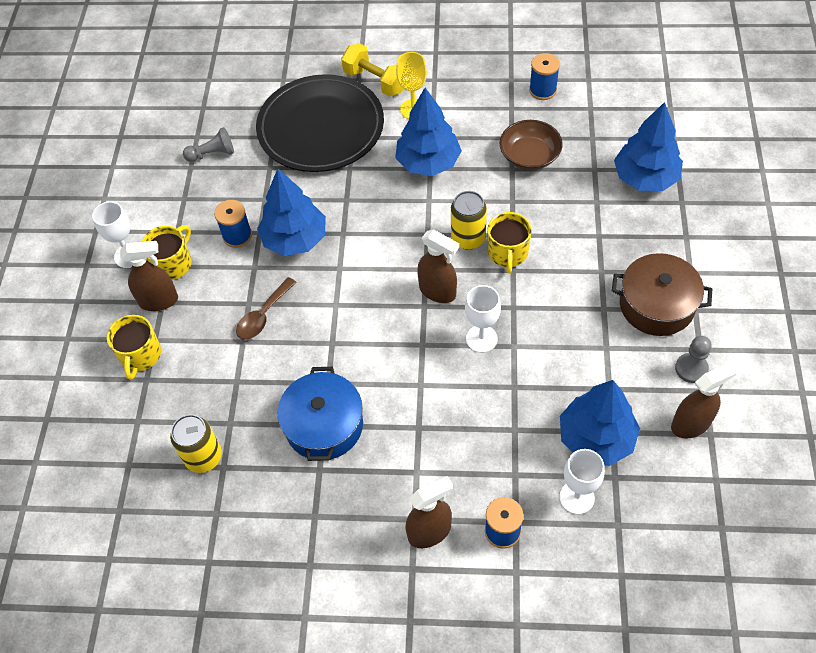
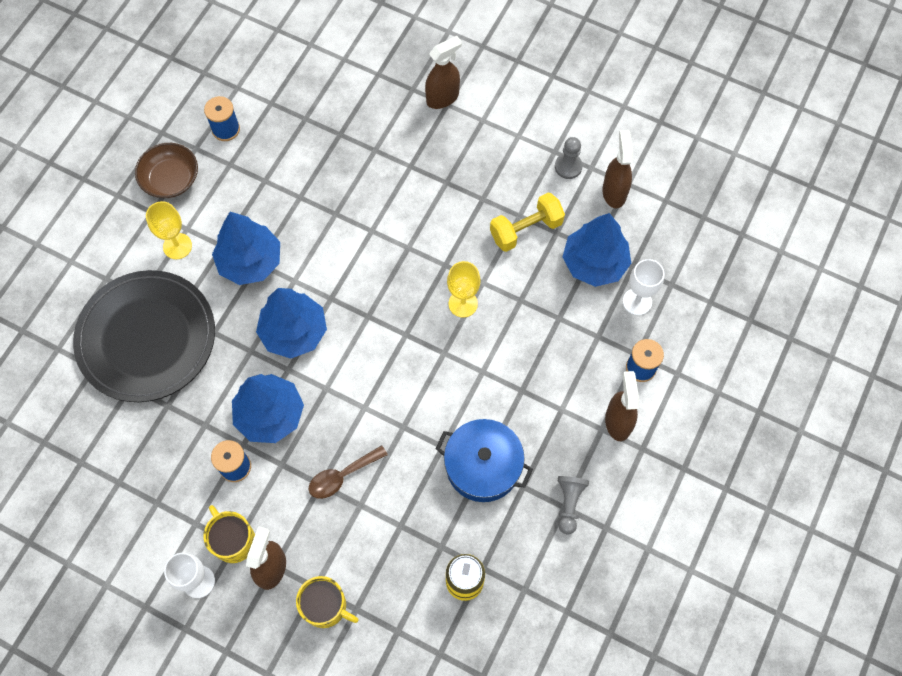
camera: 70 degrees left, 10 degrees up
(212, 154) = (115, 454): grey pawn -> grey pawn (569, 504)
(263, 316) = (342, 476): brown spoon -> brown spoon turned 90 degrees clockwise
(375, 81) = (119, 264): yellow dumbbell -> yellow dumbbell (526, 230)
(438, 291) = (397, 316): brown spray bottle -> brown spray bottle (443, 98)
(468, 238) = (355, 267): yellow can -> none
(481, 339) = (463, 303): white goblet -> yellow goblet
(507, 253) = (388, 243): yellow mug -> none
(529, 156) = (294, 176): brown bowl -> brown bowl (171, 179)
(645, 178) = (372, 102): blue tree -> blue tree (294, 332)
(656, 305) = (500, 160): brown pot -> none

